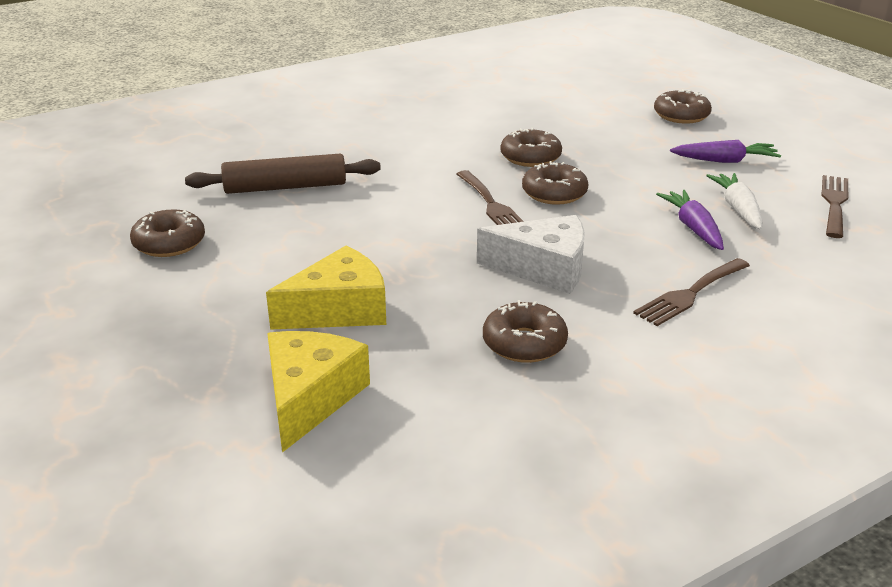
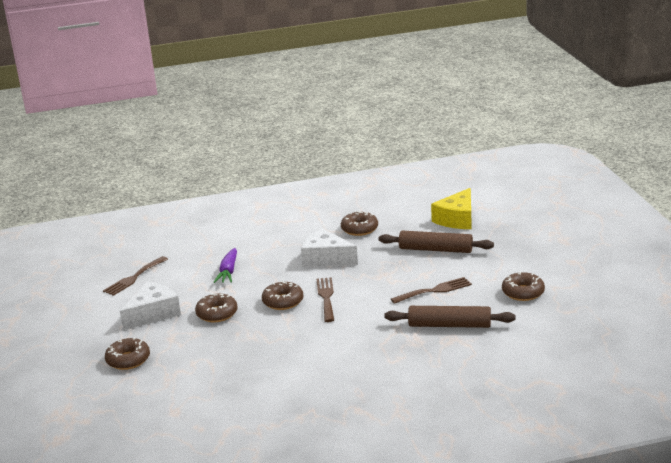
camera: 160 degrees left, 5 degrees down
(339, 310) = (436, 249): yellow cheese -> brown rolling pin
(530, 157) = (274, 332): brown donut -> brown donut (217, 314)
(690, 294) = (268, 241): brown fork -> brown fork (435, 290)
(725, 161) = (153, 314): purple carrot -> white cheese
(738, 209) = (190, 280): white carrot -> none

